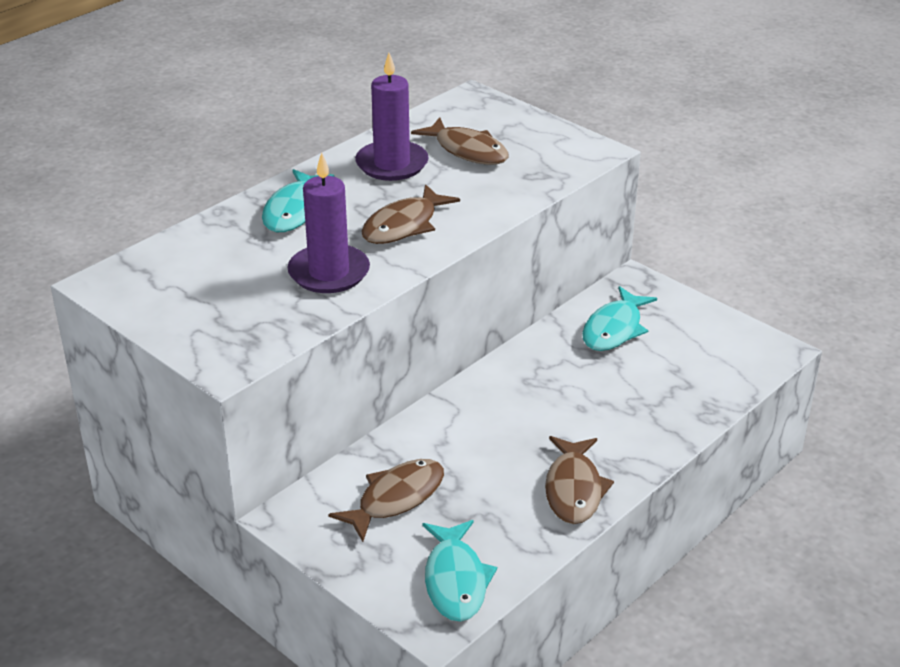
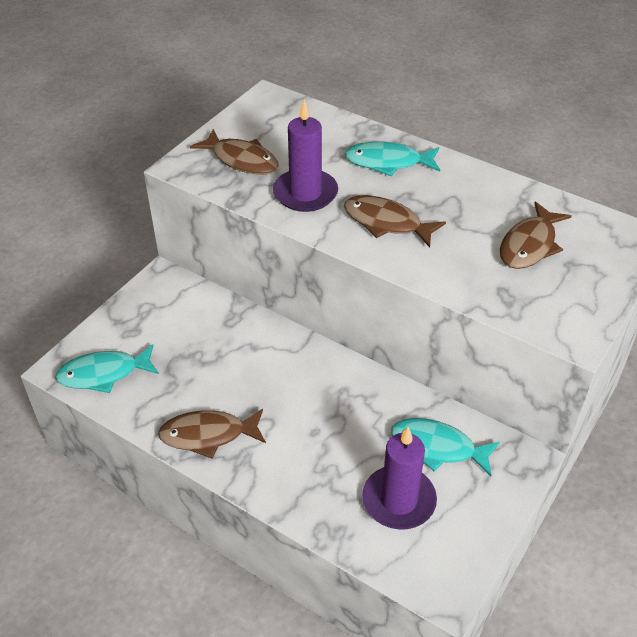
camera: 80 degrees right, 10 degrees up
(392, 164) = (483, 202): purple candle -> purple candle (399, 500)
(396, 499) = (186, 329): brown fish -> brown fish (241, 160)

